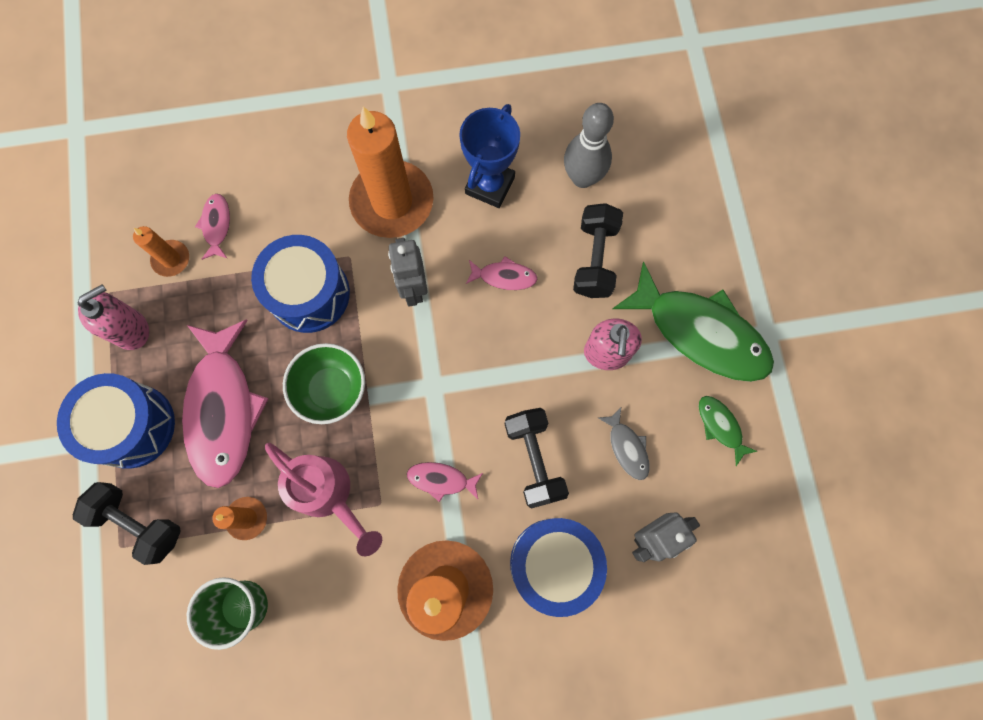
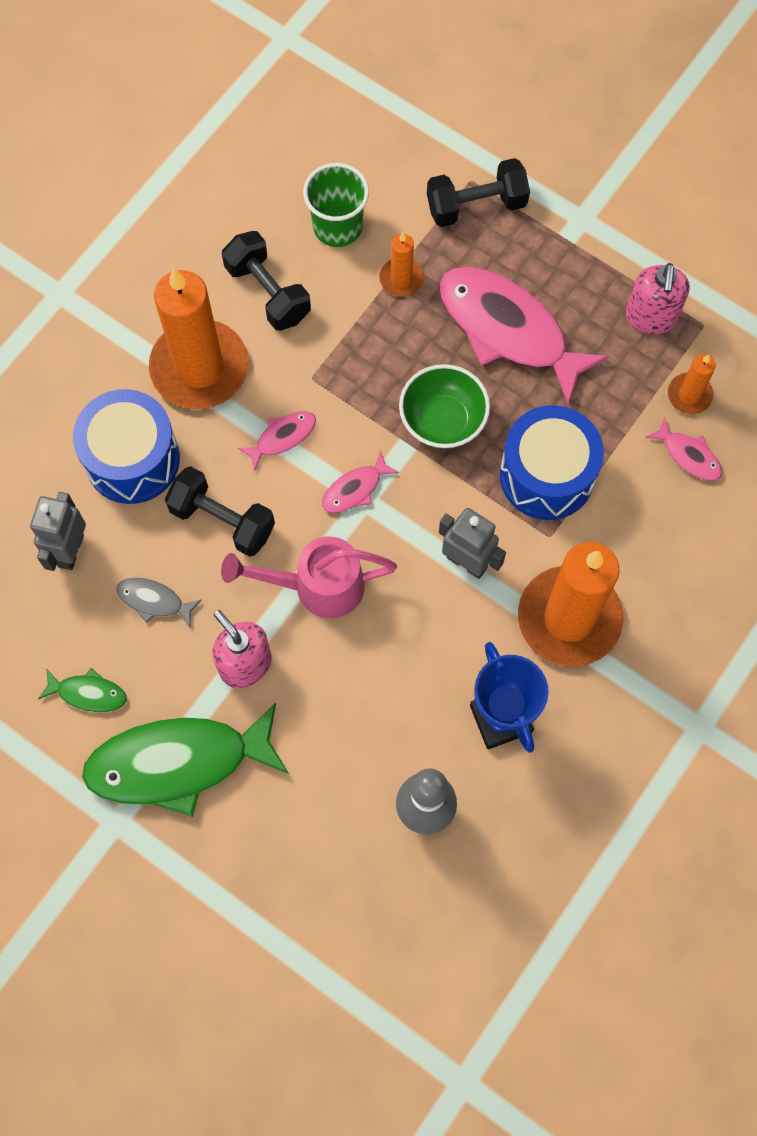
camera: 135 degrees right, 5 degrees down
(132, 426) = (561, 257): blue drum -> none
(329, 495) = (358, 348): pink watering can -> pink watering can (316, 586)
(504, 276) = (400, 646): pink fish -> pink fish (355, 489)
(595, 259) = (336, 741): black dumbbell -> black dumbbell (268, 292)

